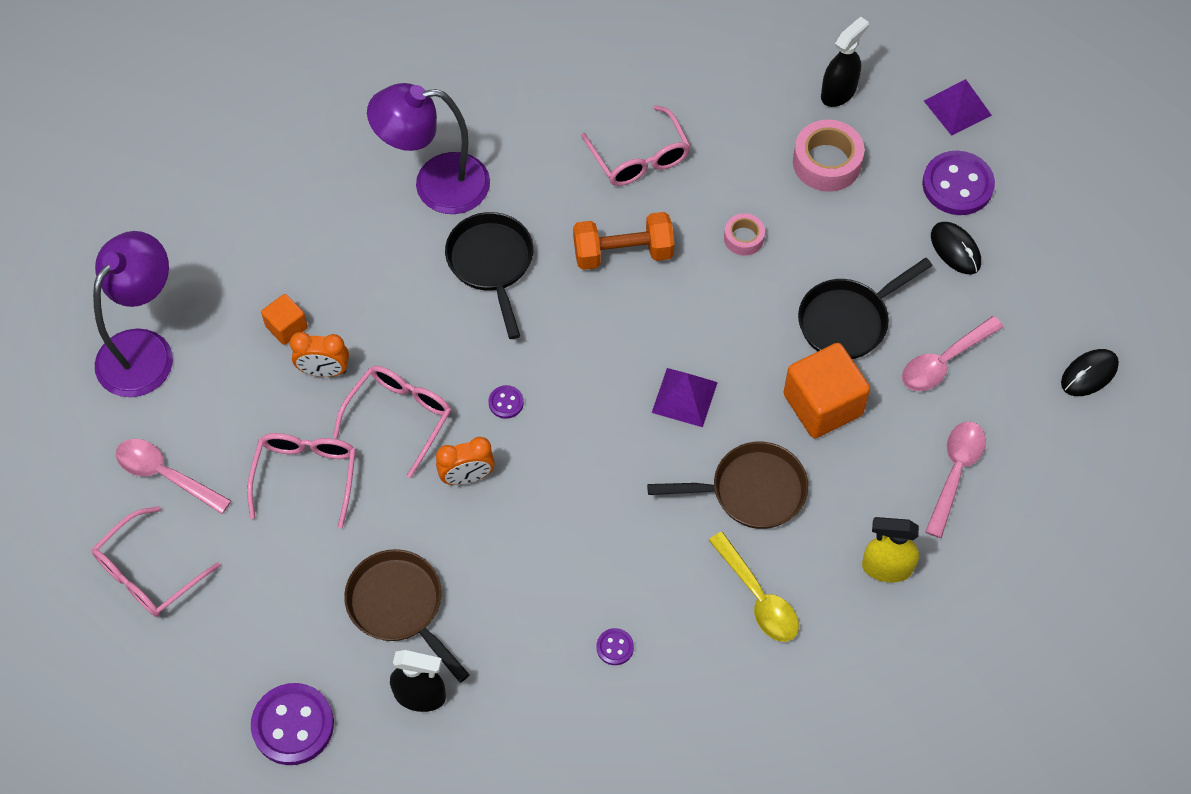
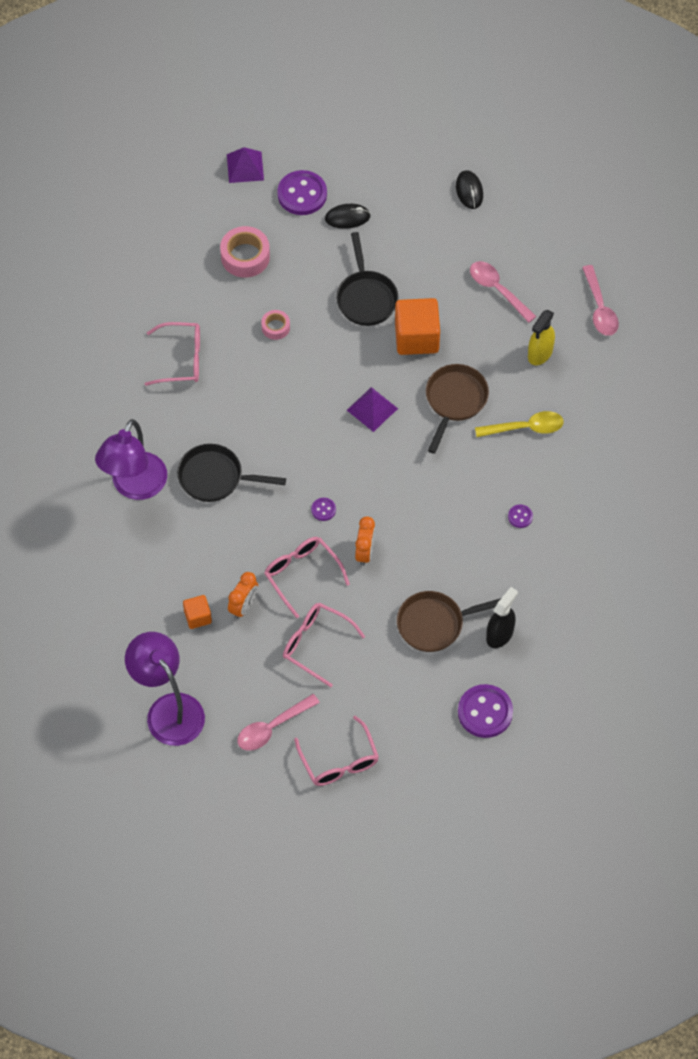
camera: 65 degrees left, 0 degrees up
(623, 253) = (249, 399): orange dumbbell -> none
(838, 92) = (195, 226): black spray bottle -> none
(944, 361) = (421, 260): pink spoon -> pink spoon (600, 308)

